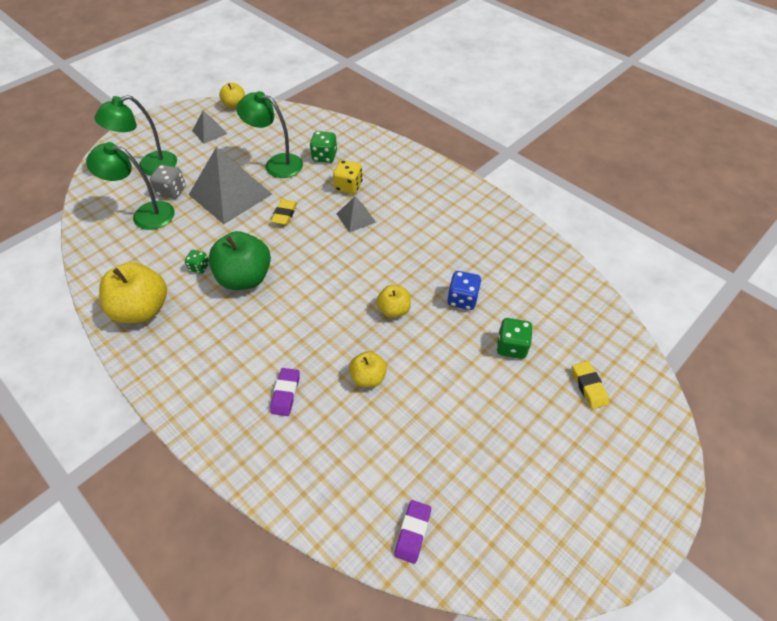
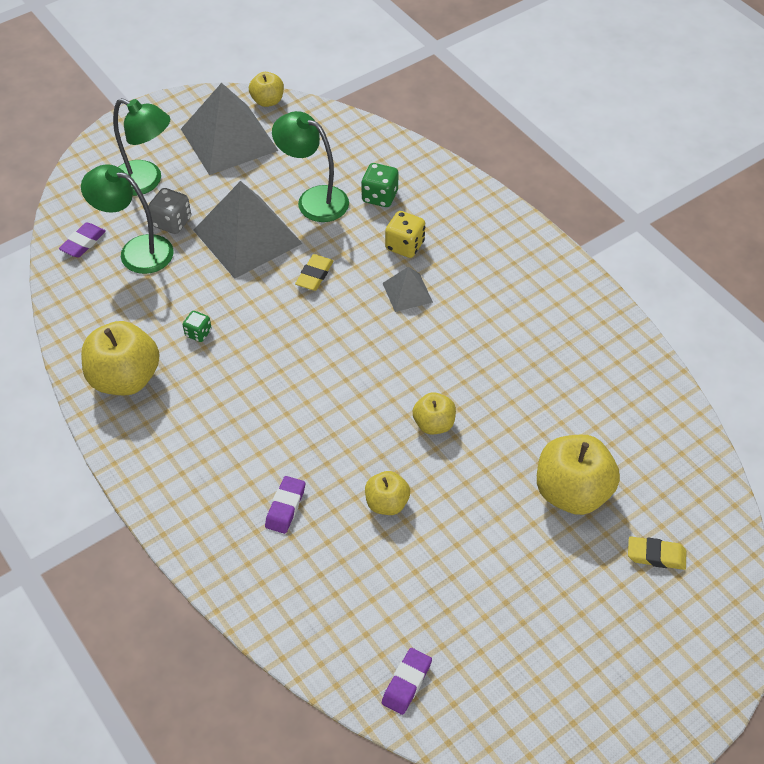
camera: 10 degrees right, 0 degrees up
(103, 213) = (83, 243): none -> purple eraser
(149, 166) = (146, 182): green lamp -> green lamp turned 135 degrees counterclockwise
(209, 132) = (229, 139): grey pyramid -> grey pyramid, size x2.07
(245, 278) = (254, 355): green apple -> none
(462, 299) = (524, 423): blue dice -> none
(511, 346) = (572, 492): green dice -> yellow apple
(588, 386) = (656, 555): yellow eraser -> yellow eraser turned 75 degrees counterclockwise

